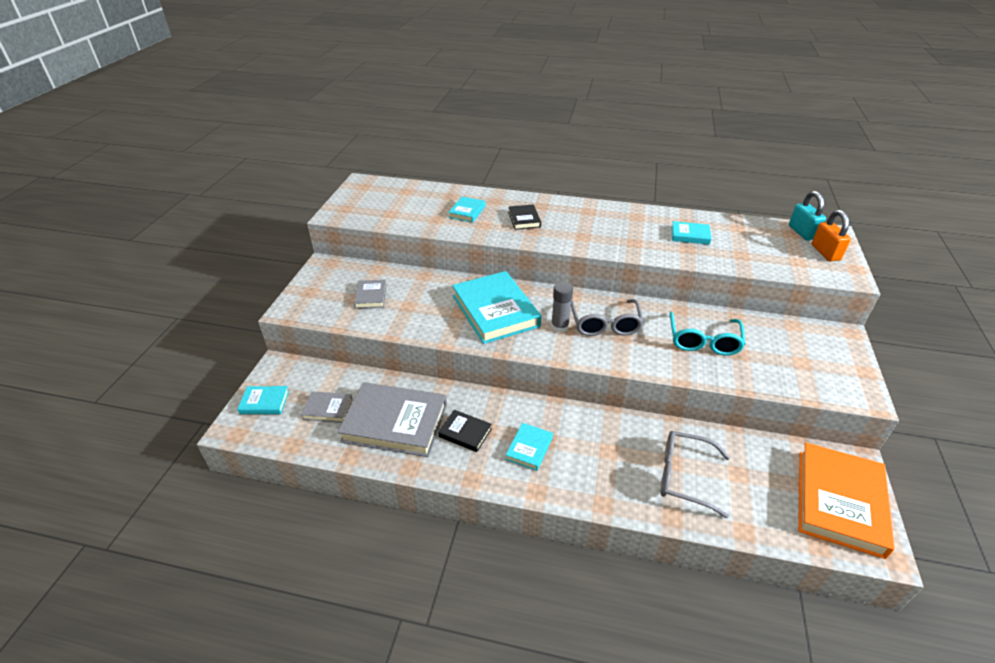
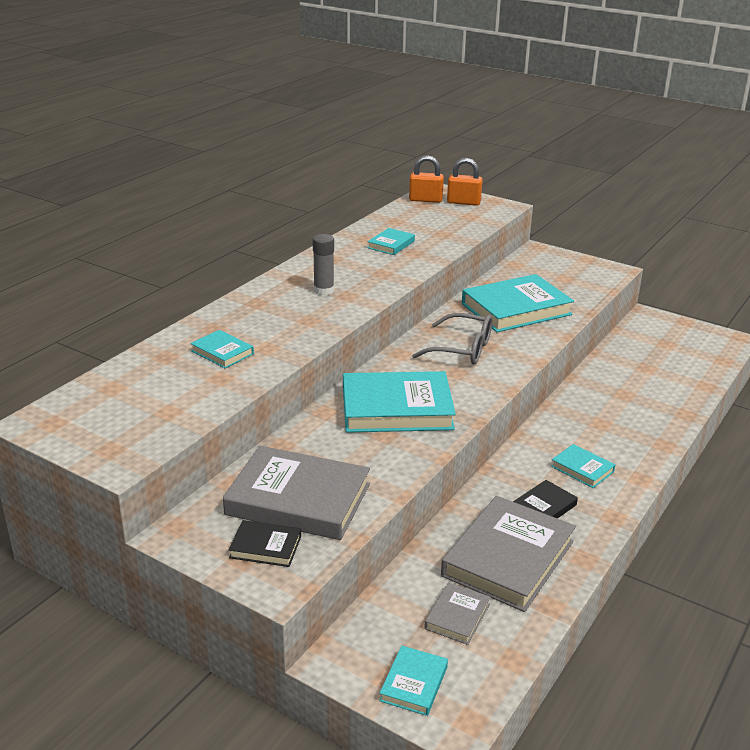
camera: 70 degrees left, 10 degrees down
(371, 296) = (298, 500): grey book -> grey book, size x2.10
(524, 219) = (278, 320): black book -> black book (265, 547)
(559, 327) = (451, 375): grey glue stick -> grey glue stick (324, 290)
(683, 476) = (642, 394): grey glasses -> none
(703, 341) = (516, 309): turquoise glasses -> turquoise book
(802, 232) = (425, 200): turquoise padlock -> orange padlock
(839, 502) = (685, 337): orange book -> none

